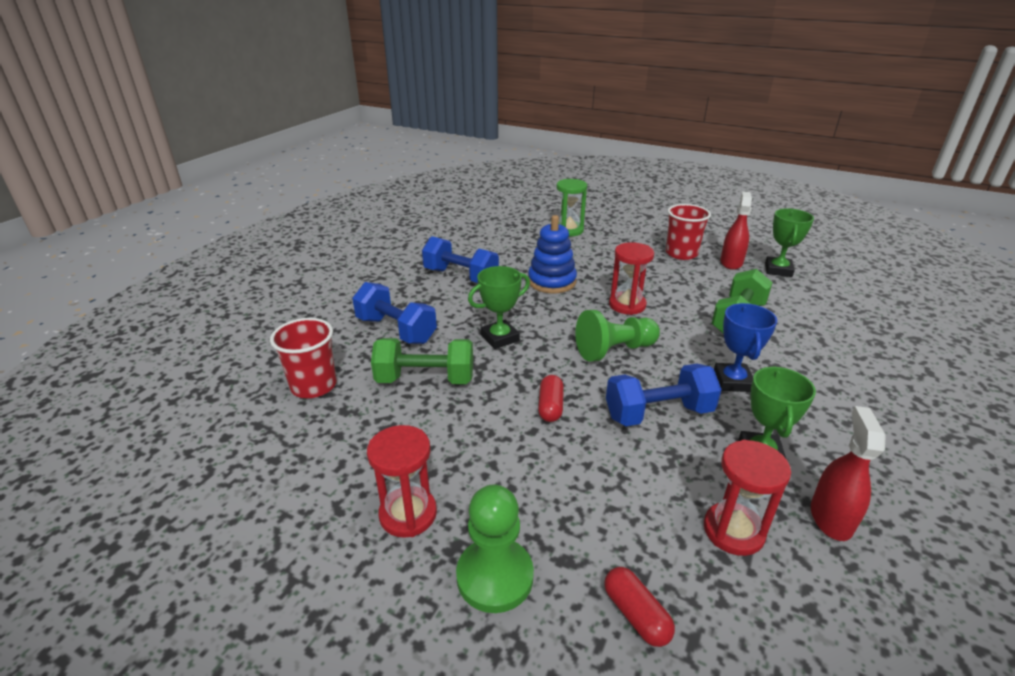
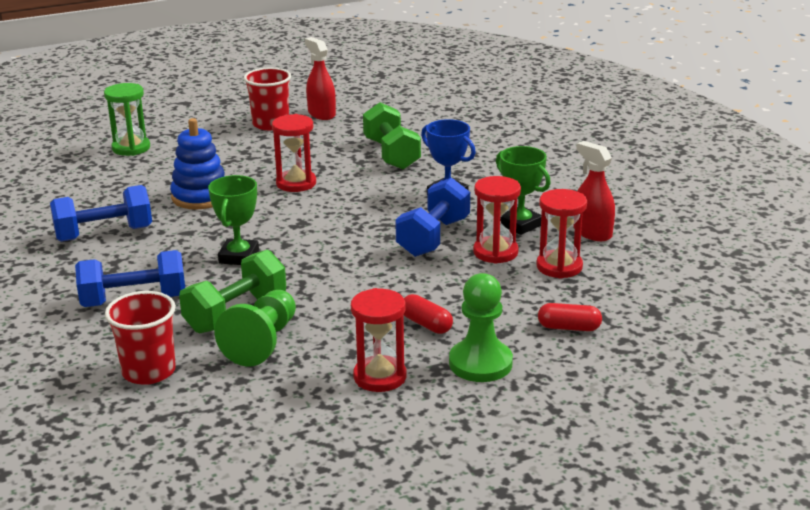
camera: 50 degrees left, 5 degrees down
(550, 406) = (360, 274): red capsule -> red capsule (426, 324)
(614, 350) = (341, 218): green pawn -> green pawn (262, 343)
(691, 467) = (495, 252): none -> red hourglass
(778, 270) = (364, 104): green trophy -> none

